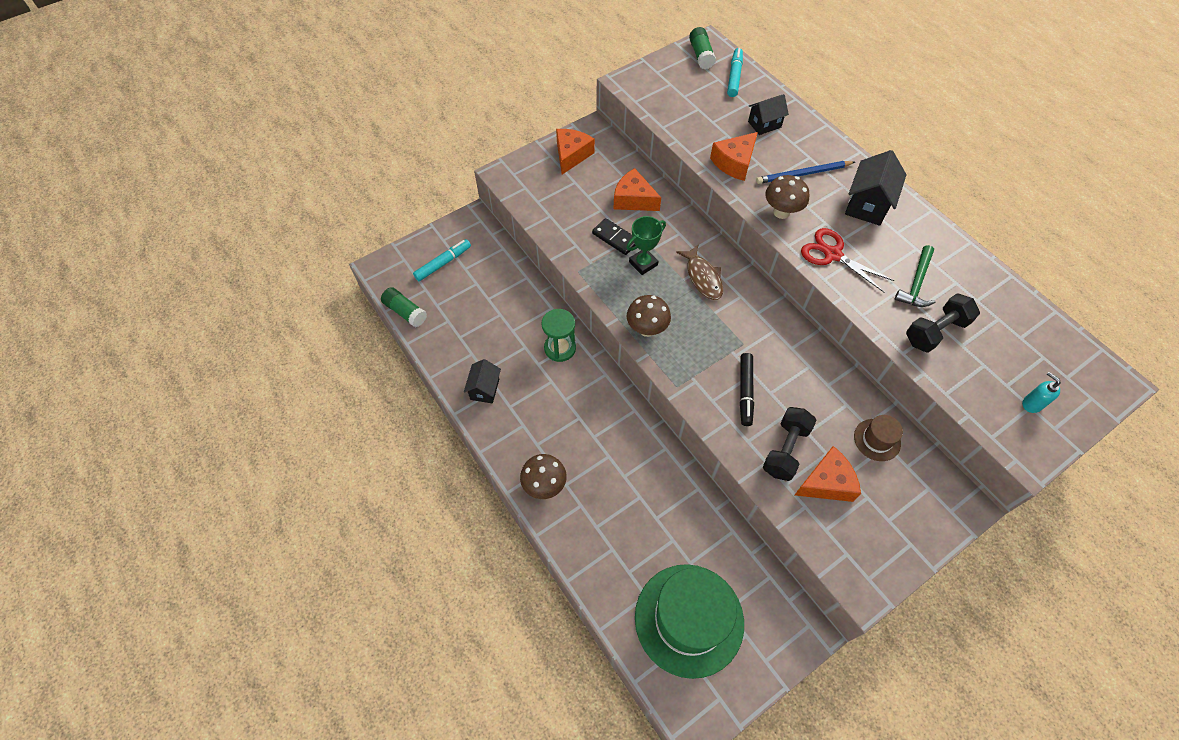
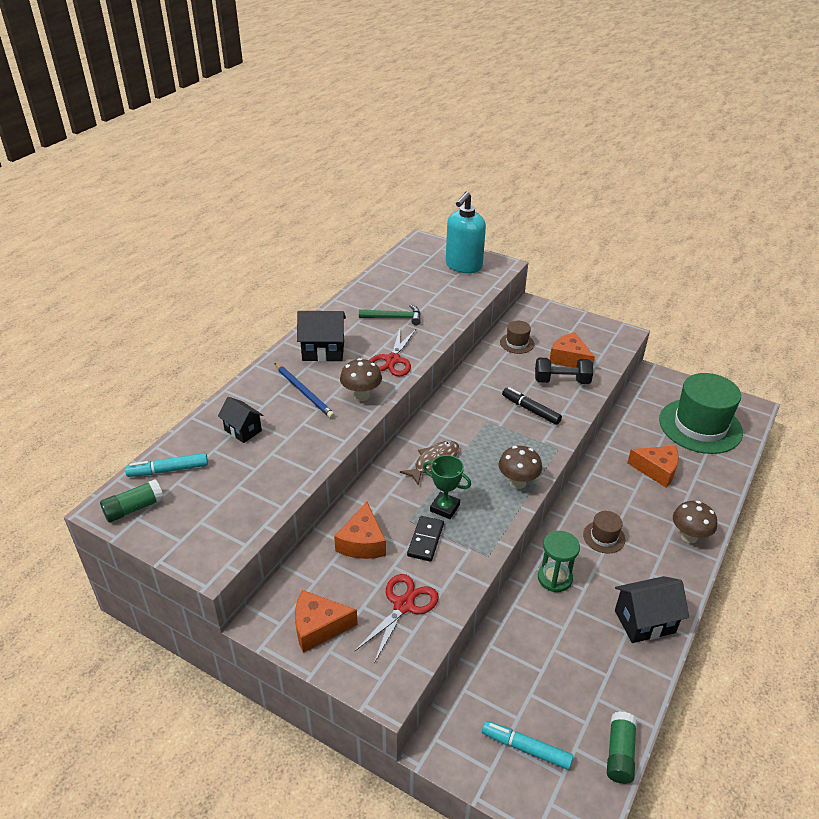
camera: 115 degrees left, 20 degrees down
(484, 389) = (644, 621): black house -> black house, size x1.53
(562, 204) = (403, 605): none -> red scissors
(581, 410) = (604, 537): none -> brown hat
(734, 163) = (312, 438): orange cheese -> orange cheese (657, 470)
(745, 391) = (531, 410): black marker -> black marker turned 120 degrees counterclockwise
(935, 331) = (434, 305): black dumbbell -> none
(1031, 404) = (463, 266): turquoise soap dispenser -> turquoise soap dispenser, size x2.40

